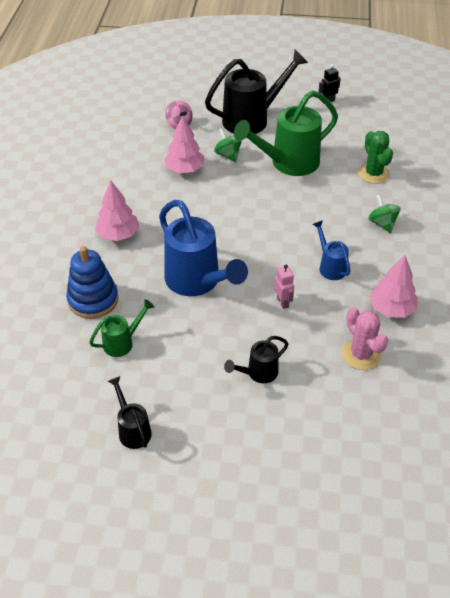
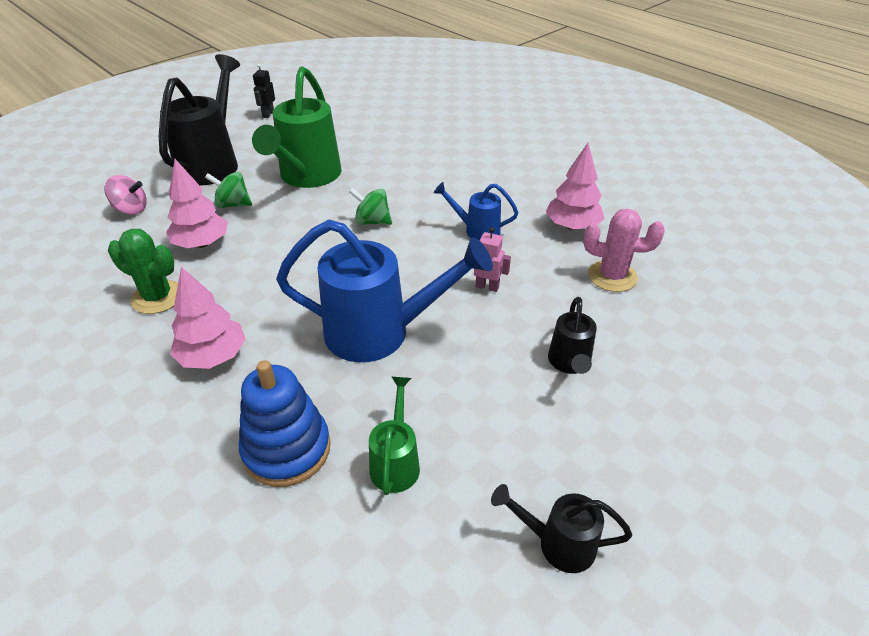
camera: 50 degrees left, 5 degrees down
(373, 174) = (395, 143): green cactus -> green cactus (157, 297)
(382, 223) = (461, 173): green spinning top -> green spinning top (372, 221)

